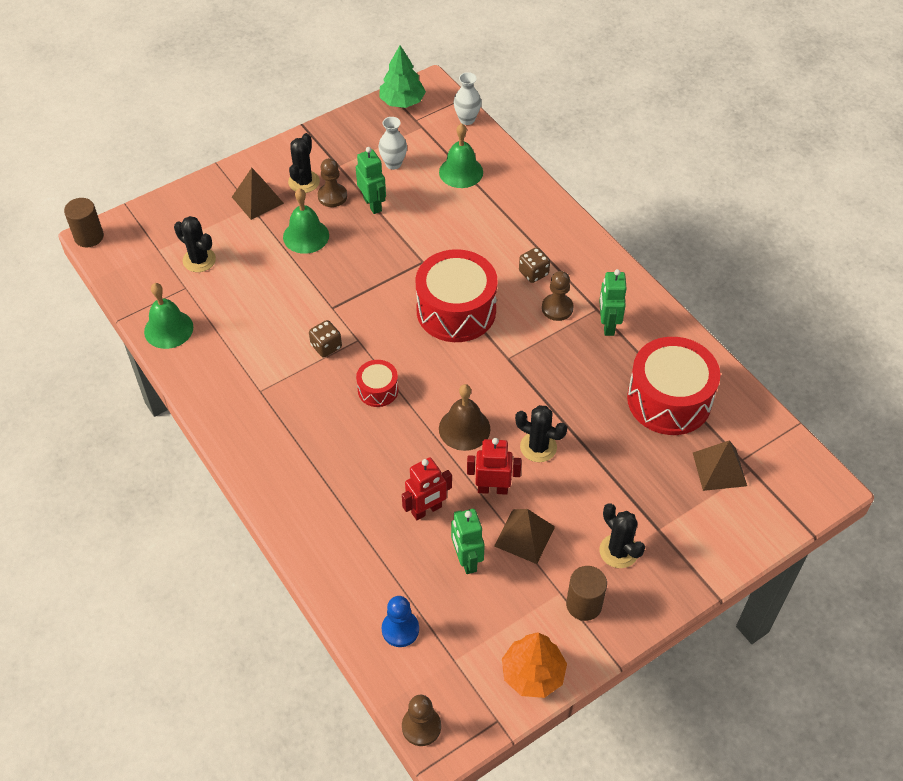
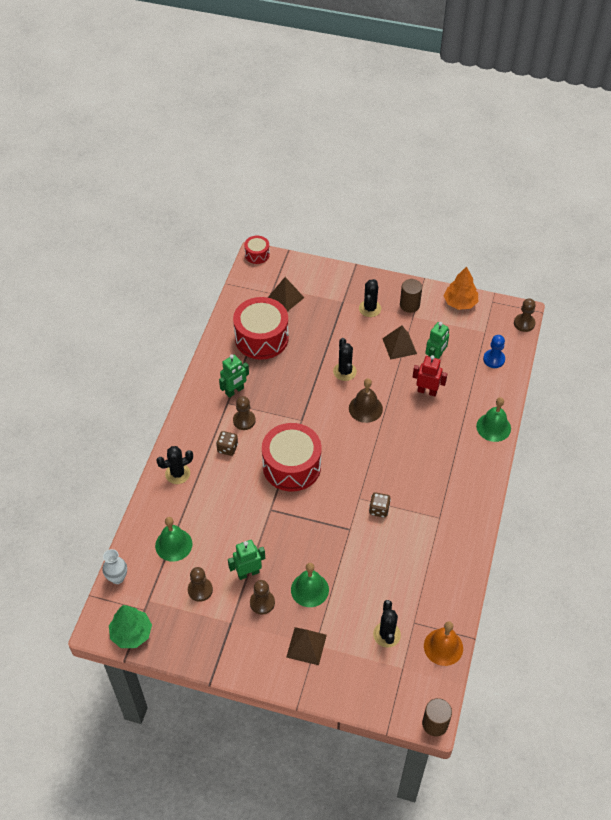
camera: 130 degrees left, 0 degrees up
(138, 291) = (443, 647): none -> orange bell
(168, 329) = (450, 602): green bell -> green bell (493, 427)
(304, 182) = (265, 631): black cactus -> black cactus (177, 473)
(373, 204) = (248, 573): green robot -> green robot turned 45 degrees clockwise
(378, 390) = (381, 463): red drum -> red drum (257, 254)
(393, 164) = (200, 590): white vase -> brown pawn
(492, 489) = (387, 374): red robot -> none

